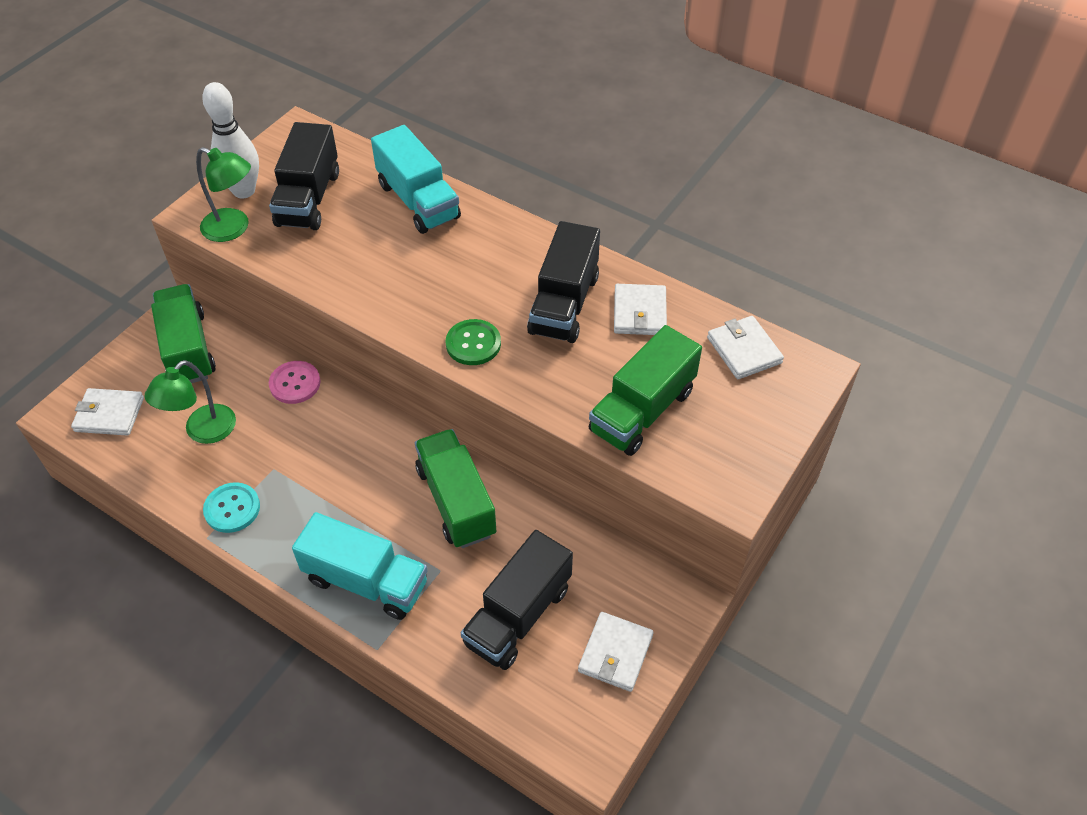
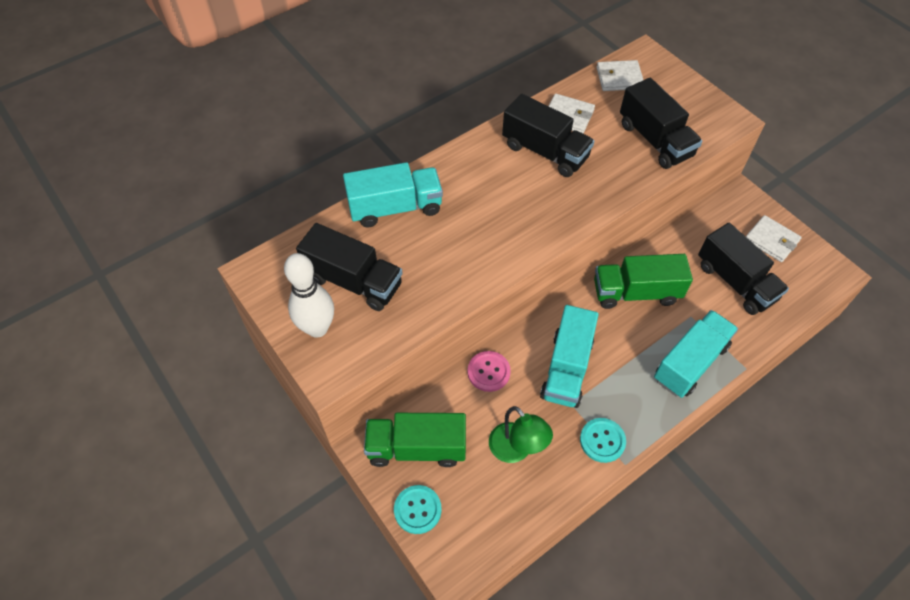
camera: 70 degrees left, 5 degrees up
(109, 414) = (470, 526): white wallet -> none
(120, 369) = (417, 510): none -> turquoise button
(234, 228) = (365, 344): green lamp -> none
(320, 453) = (566, 368): none -> turquoise truck
(473, 344) = (565, 211): green button -> none
(642, 411) = (655, 140): green truck -> black truck

